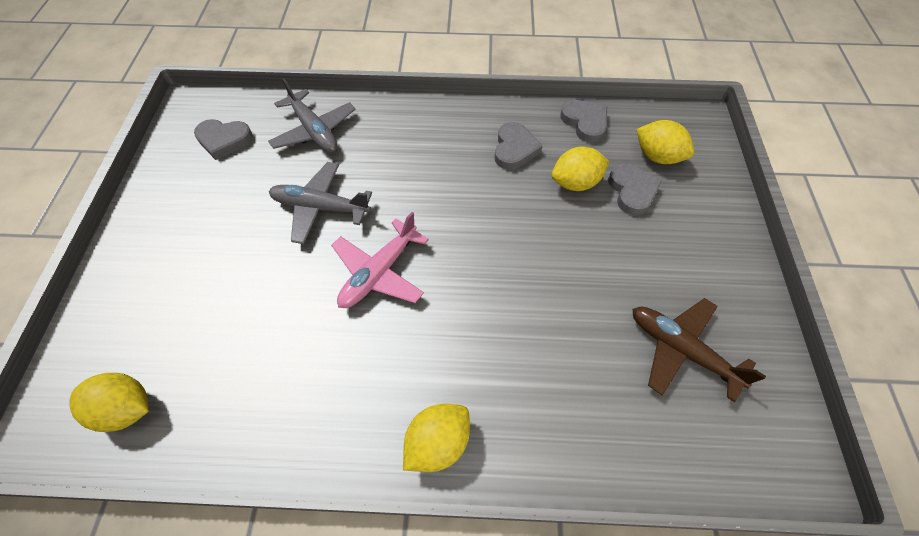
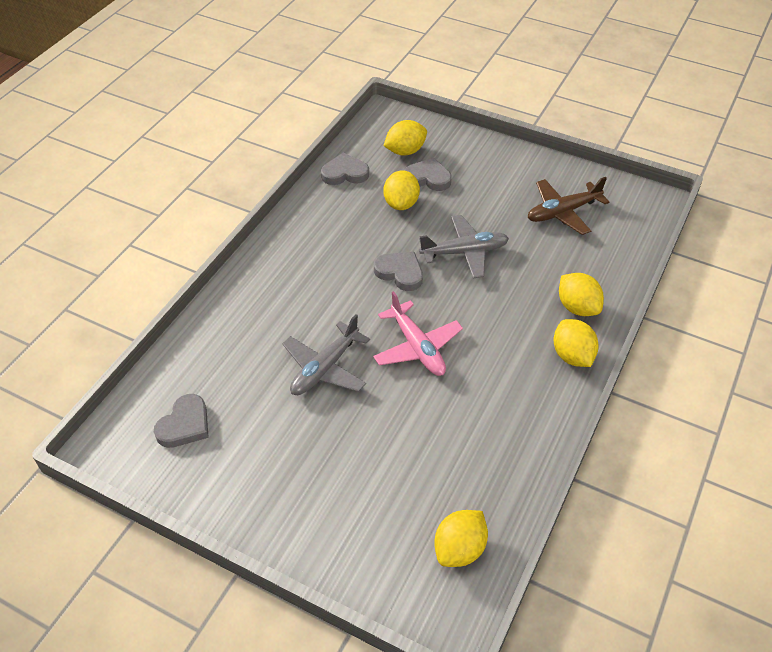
camera: 65 degrees left, 10 degrees down
(314, 131) = (225, 349): grey plane -> grey plane (465, 252)
(514, 149) = (344, 223): grey heart -> grey heart (400, 273)
(522, 423) = (577, 307): none -> yellow lemon

